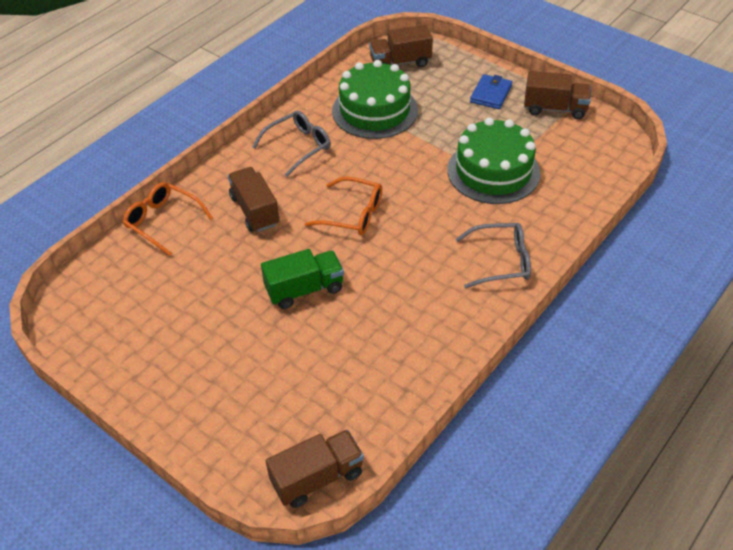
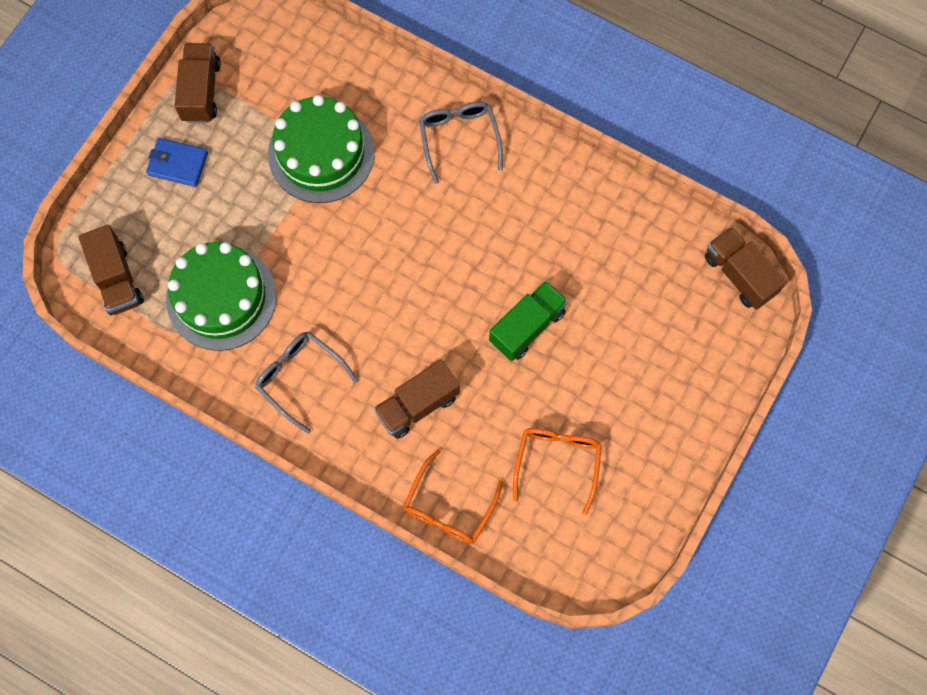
camera: 100 degrees left, 25 degrees up
(304, 289) = (527, 326): green truck -> green truck turned 75 degrees clockwise
(353, 214) = (409, 295): orange glasses -> orange glasses (557, 462)

